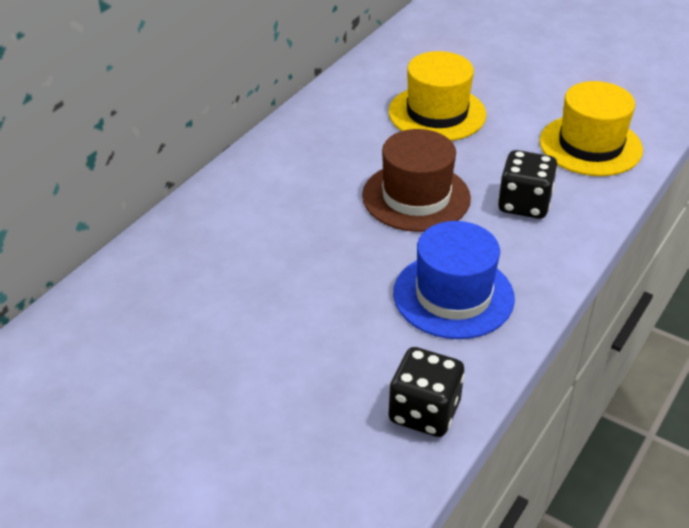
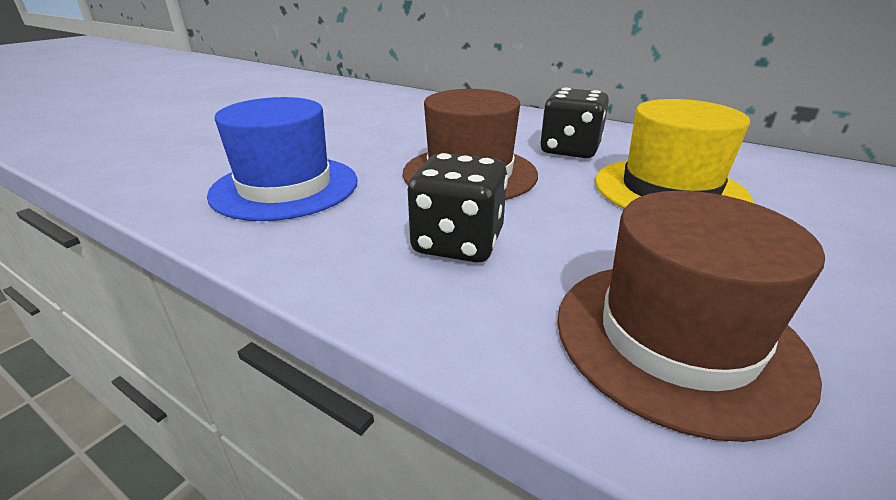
camera: 90 degrees right, 10 degrees down
(424, 412) = (135, 169): black dice -> black dice (570, 150)
(590, 145) = (677, 338): yellow hat -> brown hat

